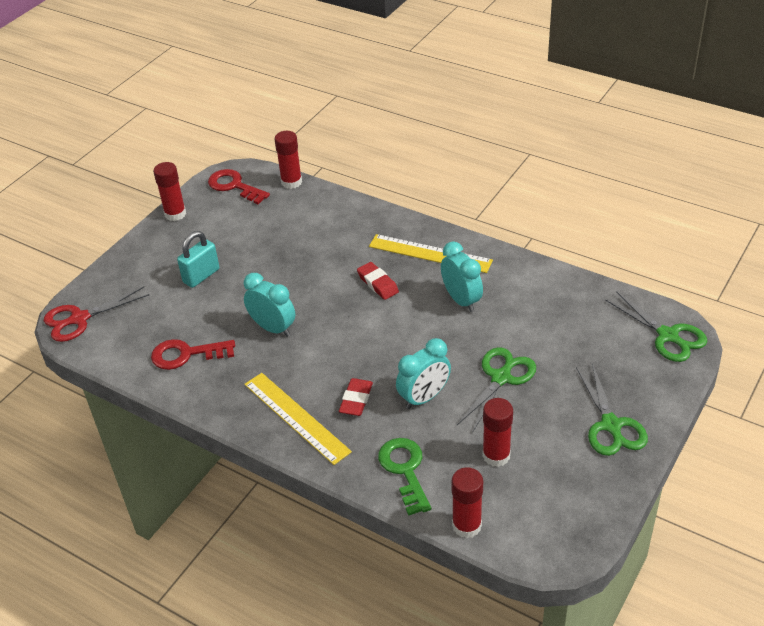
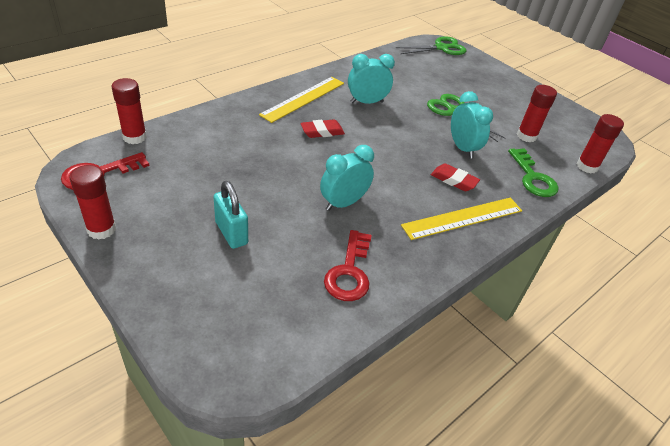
camera: 80 degrees left, 0 degrees up
(80, 319) = (232, 360): red scissors -> none
(405, 470) = (533, 178): green key -> green key turned 105 degrees counterclockwise
(611, 425) = (509, 89): green scissors -> none

